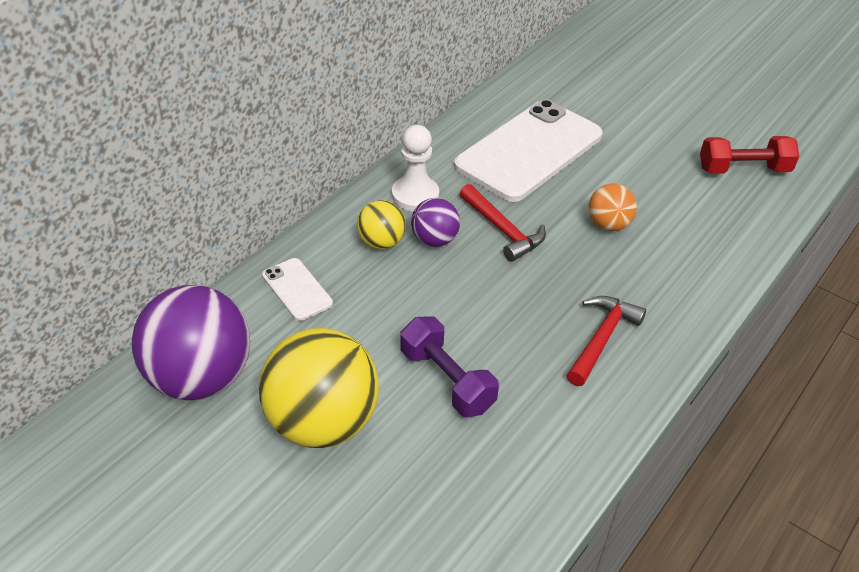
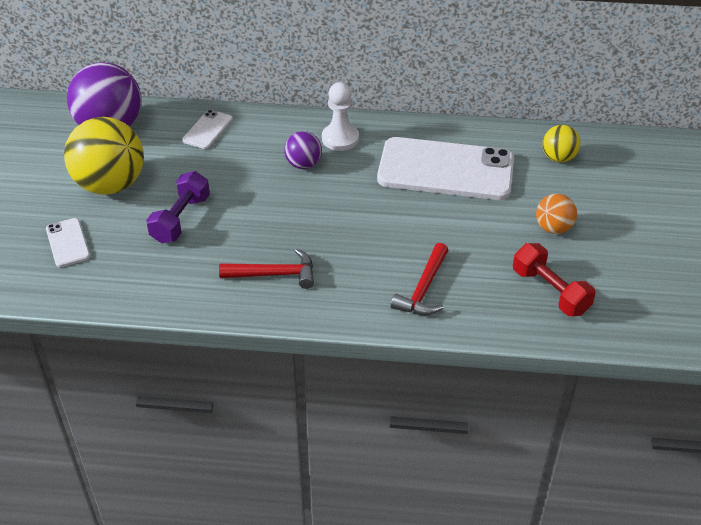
camera: 60 degrees right, 0 degrees up
(381, 242) = (280, 144): yellow ball -> yellow ball (558, 158)
(405, 513) = (68, 243): none -> white phone
(503, 230) = (343, 190): red hammer -> red hammer (423, 289)
(608, 225) = (399, 238): orange ball -> orange ball (553, 228)

